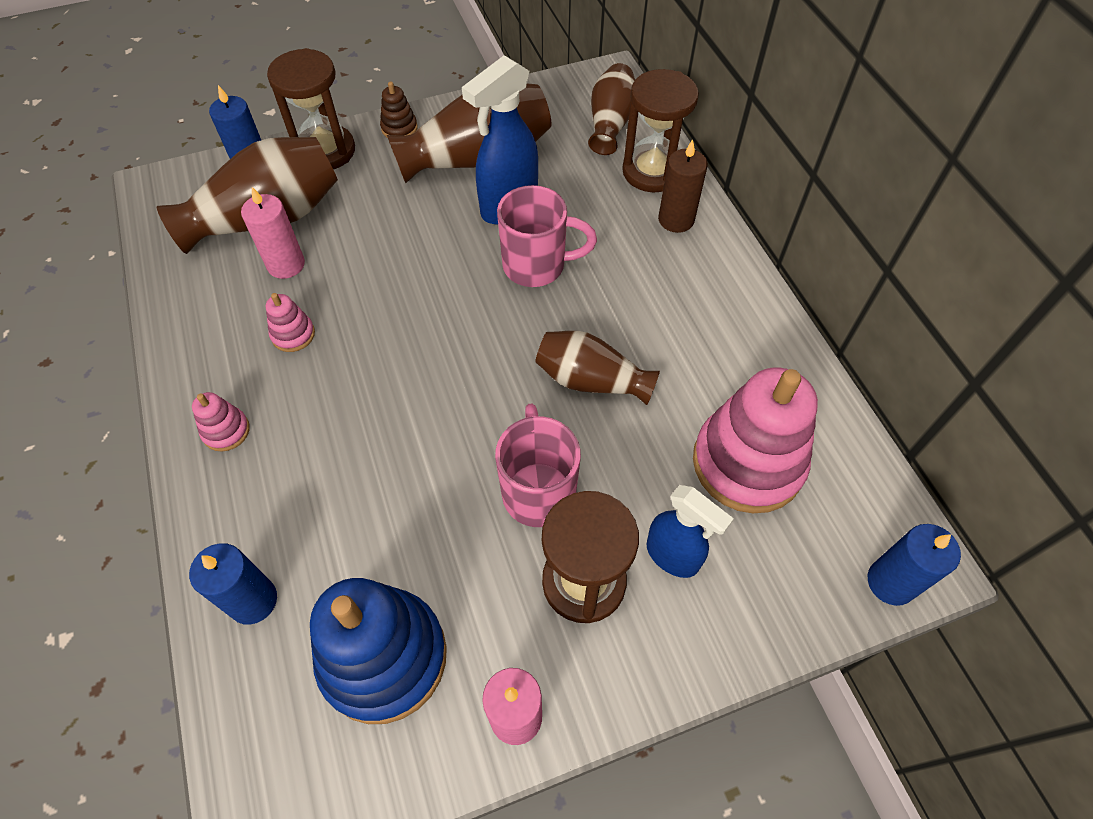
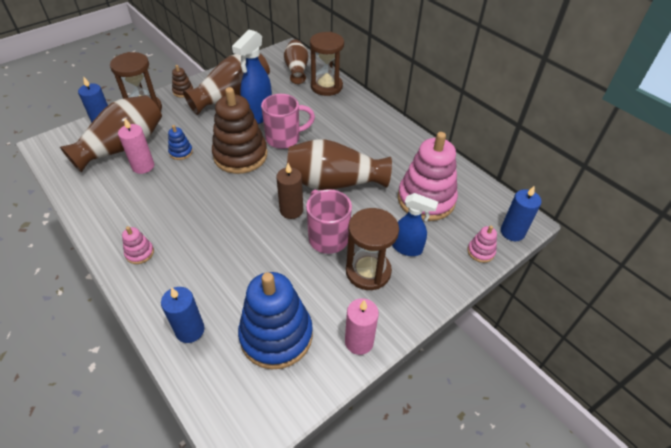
camera: 20 degrees left, 10 degrees down
(293, 334) = (161, 198): pink stacking toy -> pink stacking toy (480, 252)
(354, 251) = (181, 152): none -> blue stacking toy
(449, 282) = (240, 155): none -> brown stacking toy
(591, 380) = (334, 182): brown vase -> brown vase, size x1.58
(676, 219) = (347, 105): brown candle -> brown candle (291, 210)

